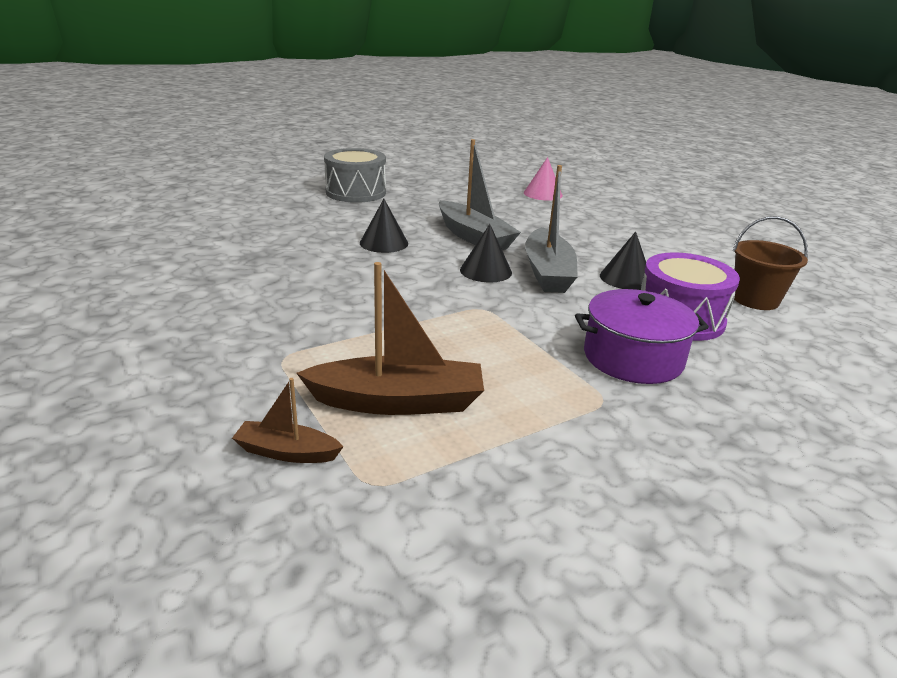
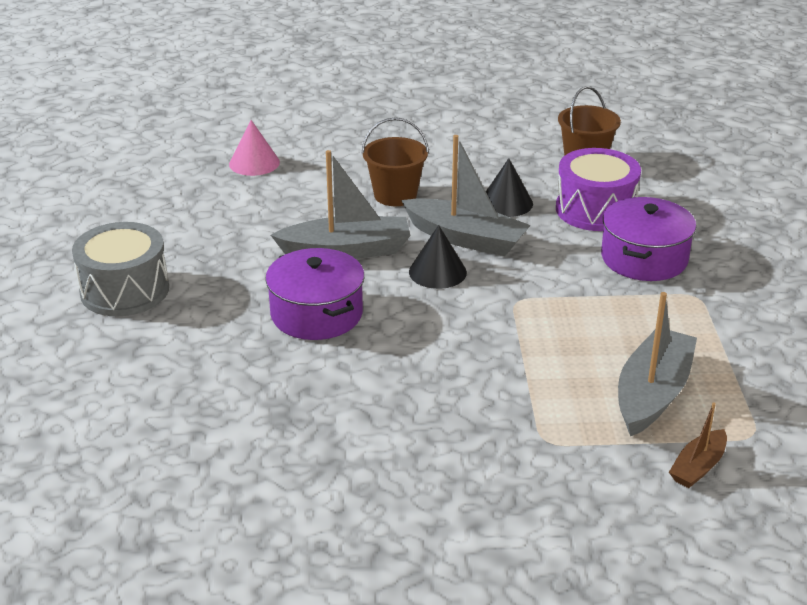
camera: 60 degrees left, 5 degrees up
(384, 243) = (316, 314): black cone -> purple pot
(398, 402) = (652, 393): brown boat -> grey boat
(570, 238) = (395, 195): none -> brown bucket

